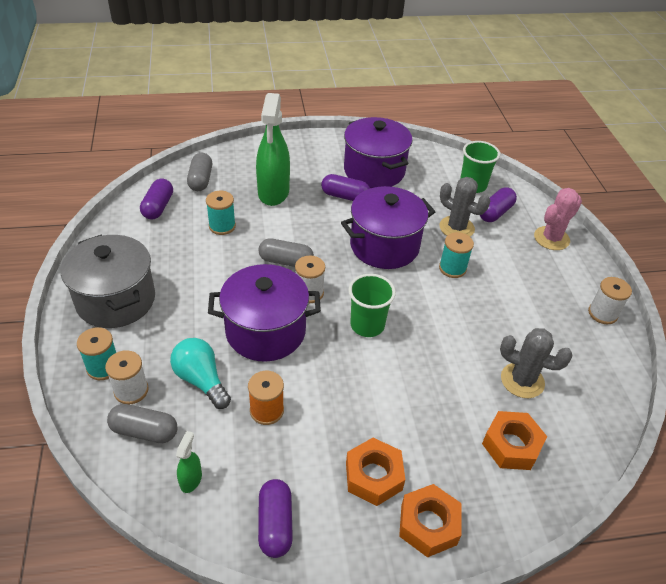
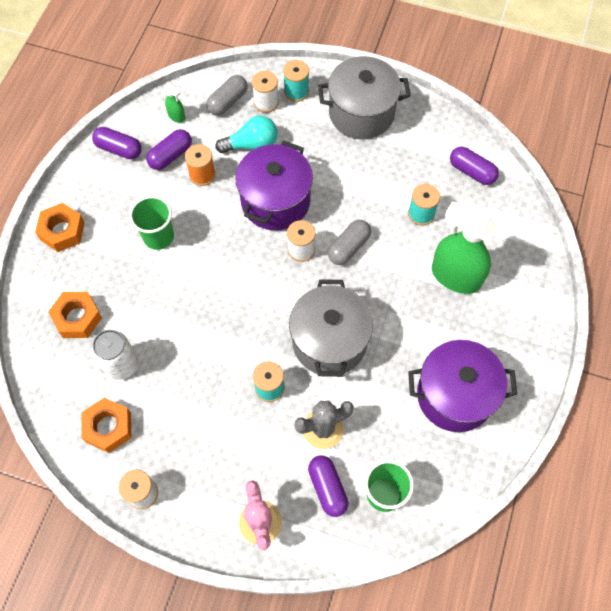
camera: 120 degrees right, 20 degrees up
(200, 180) = (502, 218): grey capsule -> none
(345, 196) = (421, 342): purple capsule -> purple capsule (171, 155)
(367, 325) = (242, 277): green cup -> green cup (158, 237)
(373, 476) = (113, 216): orange nut -> orange nut (108, 427)
(384, 246) = (329, 341): purple pot -> grey pot
(522, 380) = (121, 365): grey cactus -> white can

